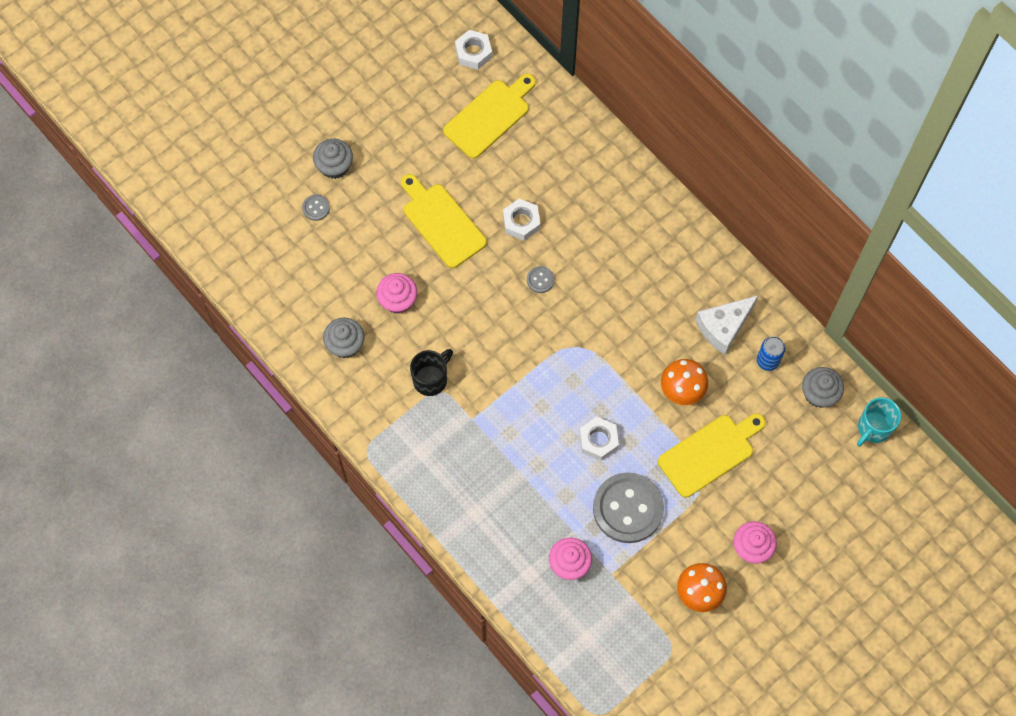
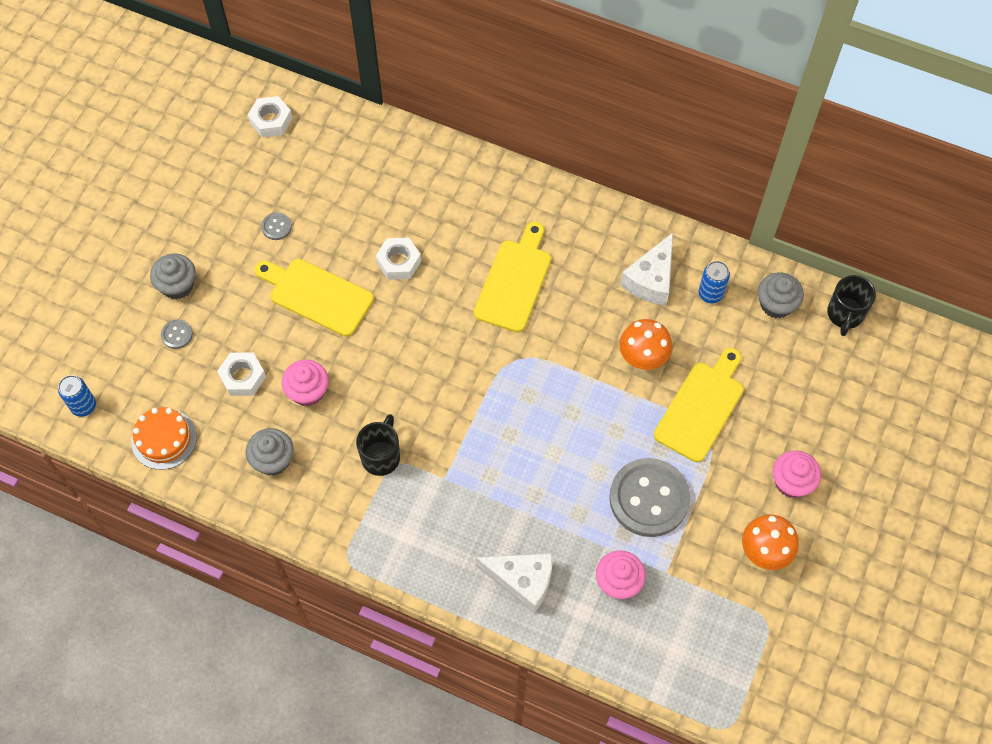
camera: 25 degrees left, 5 degrees down
(219, 236) = (83, 406): none -> blue can
(269, 290) = (164, 439): none -> orange cake
(489, 116) = (317, 174): yellow cutting board -> yellow cutting board (514, 281)
(494, 528) = (522, 581): none -> white cheese
(540, 280) = (446, 310): grey button -> grey button (276, 227)
(598, 440) = (584, 443): white nut -> white nut (243, 377)
(873, 428) = (845, 314): turquoise mug -> black mug

